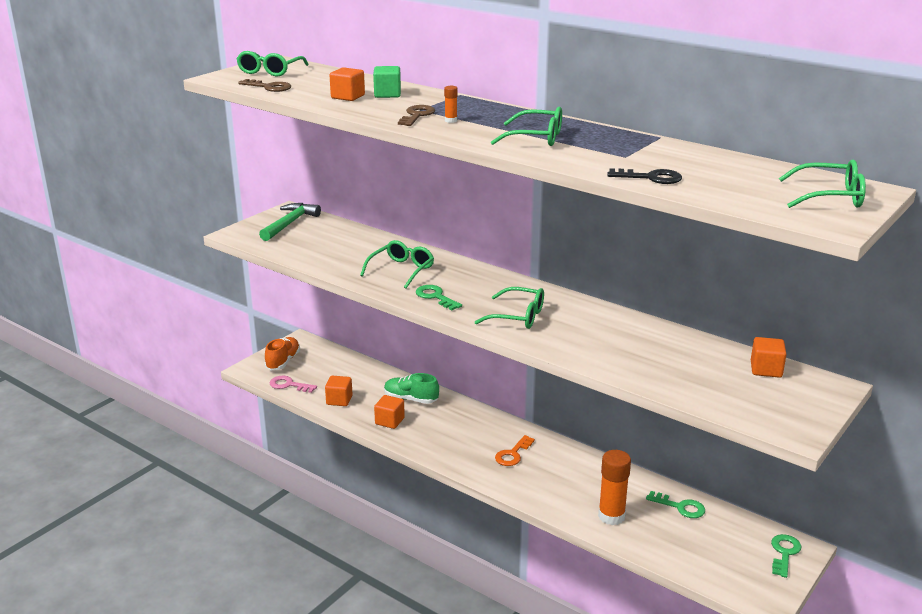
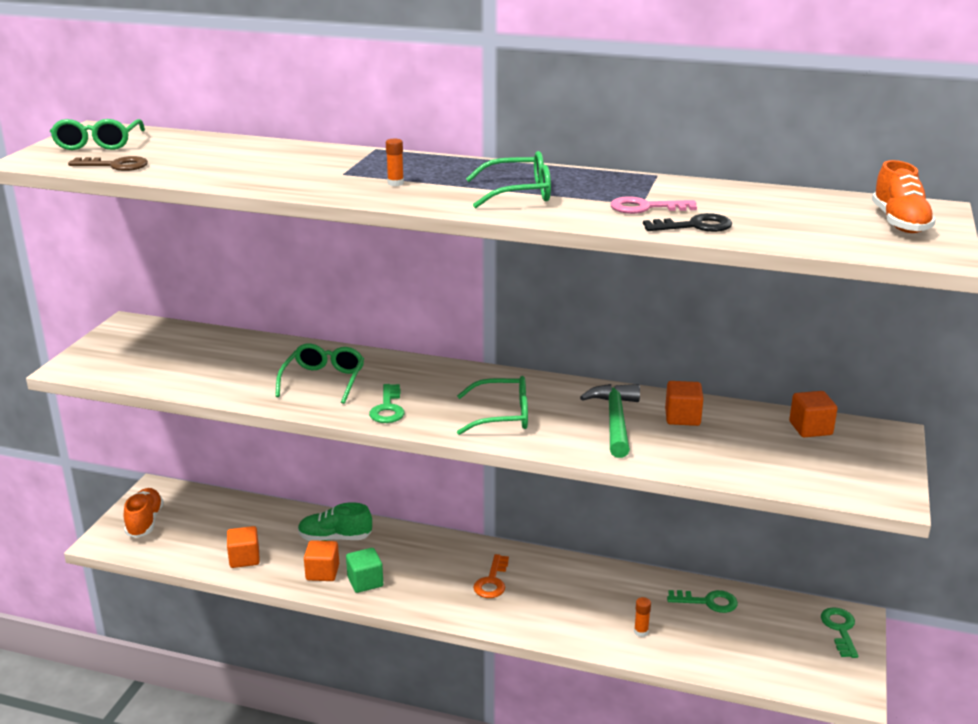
camera: 20 degrees left, 0 degrees up
(289, 223) = (138, 342): green hammer -> green hammer (615, 420)
(289, 385) = (168, 552): pink key -> pink key (646, 207)
(348, 97) = (235, 167): orange cube -> orange cube (682, 417)
(387, 94) = (284, 158): green cube -> green cube (365, 582)
(417, 115) = (347, 182): brown key -> none
(435, 297) = (388, 408): green key -> green key turned 120 degrees counterclockwise
(611, 516) = (641, 632): orange glue stick -> orange glue stick, size x0.44
(830, 197) = (899, 223): green glasses -> orange shoe

